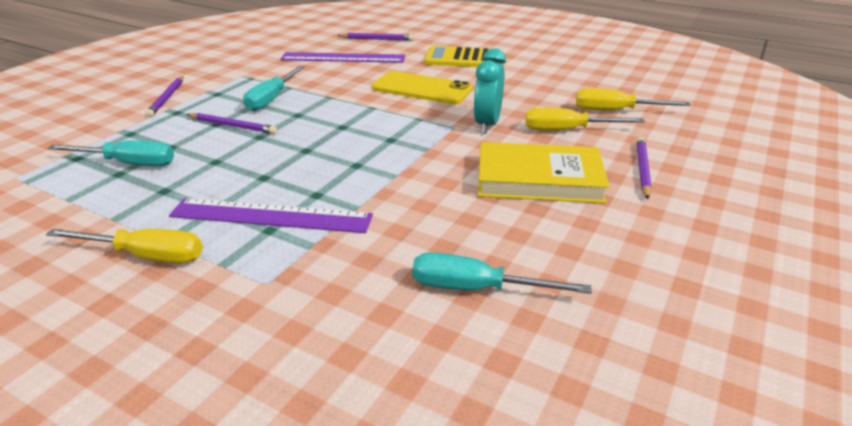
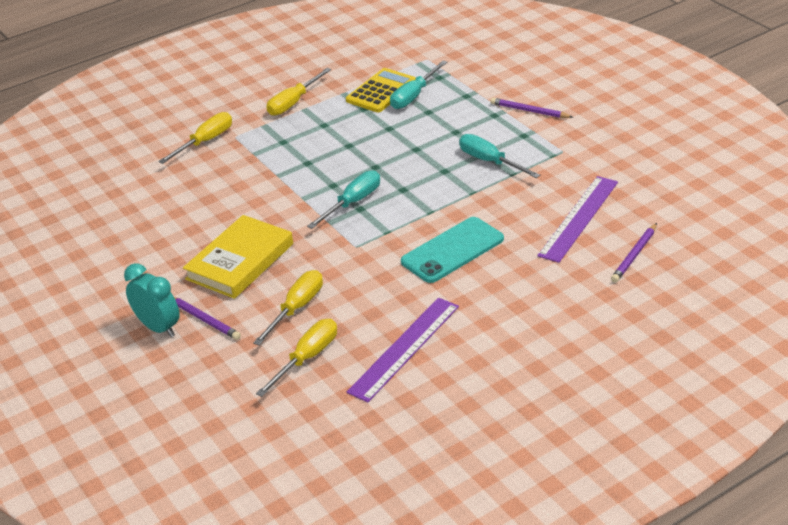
camera: 120 degrees right, 5 degrees up
(233, 126) = (445, 139): purple pencil -> none
(271, 216) = (297, 143): purple ruler -> purple ruler (404, 348)
(293, 311) = (205, 142): none -> yellow screwdriver
(422, 89) = (452, 250): yellow phone -> turquoise phone
(459, 58) = (523, 301): yellow calculator -> yellow calculator (381, 91)
(476, 289) = (164, 199): turquoise screwdriver -> turquoise screwdriver (353, 203)
(487, 124) = (345, 266): turquoise clock -> turquoise clock (158, 327)

